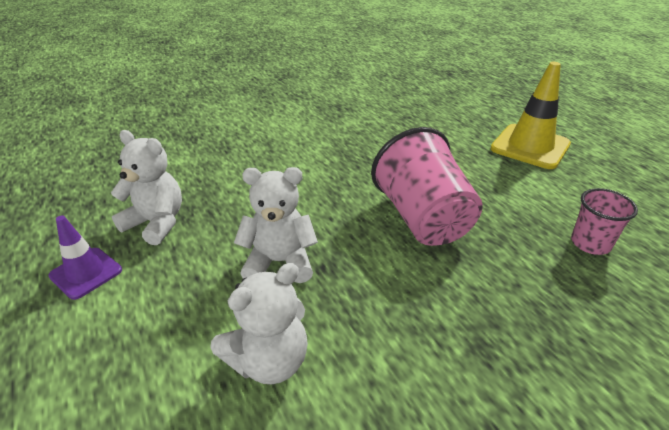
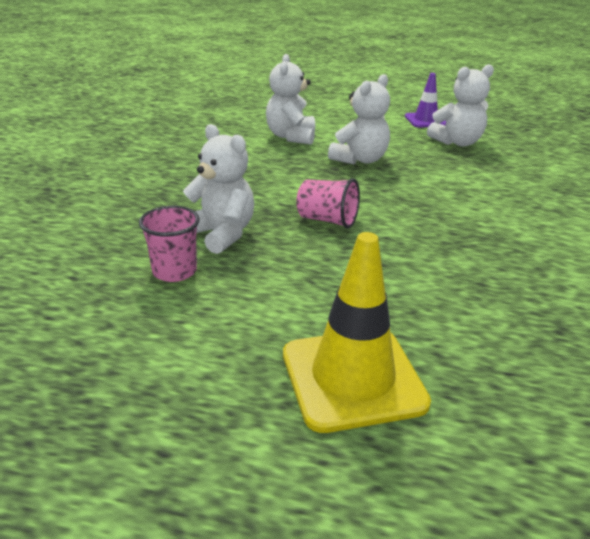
camera: 130 degrees right, 5 degrees down
(423, 219) = (327, 220): pink cup -> pink cup, size x0.54
(525, 256) = (221, 234): none -> white teddy bear

